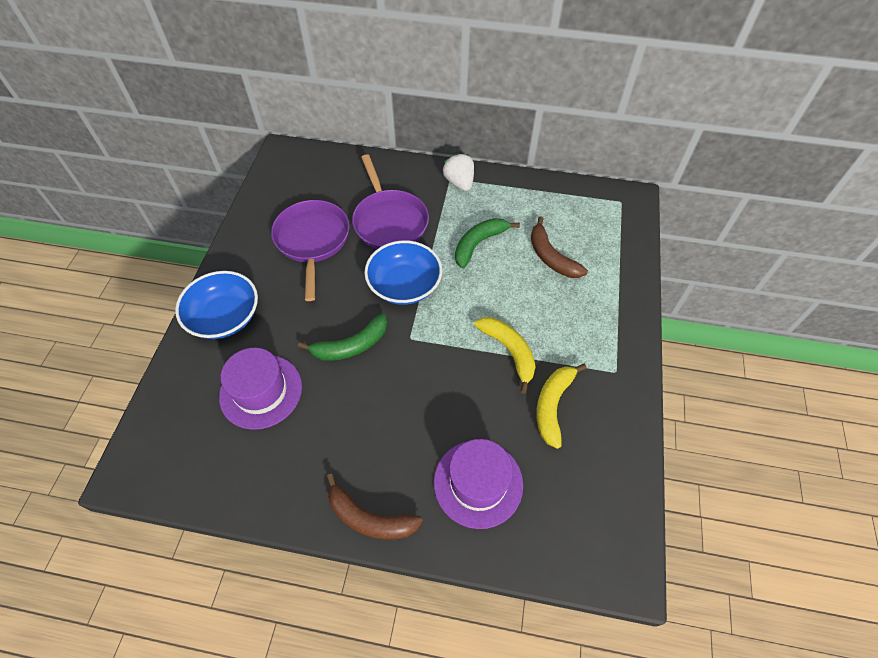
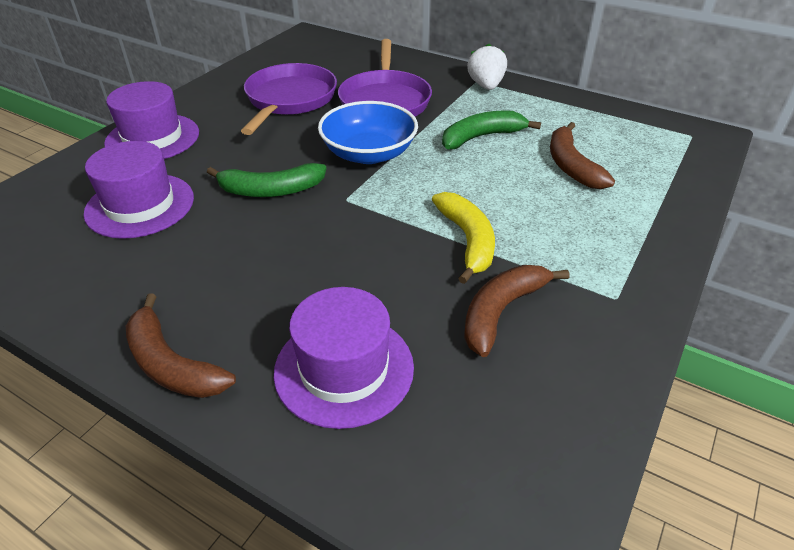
camera: 20 degrees right, 15 degrees down
(225, 317) = (152, 138): blue bowl -> purple hat
(553, 405) = (501, 311): yellow banana -> brown banana

